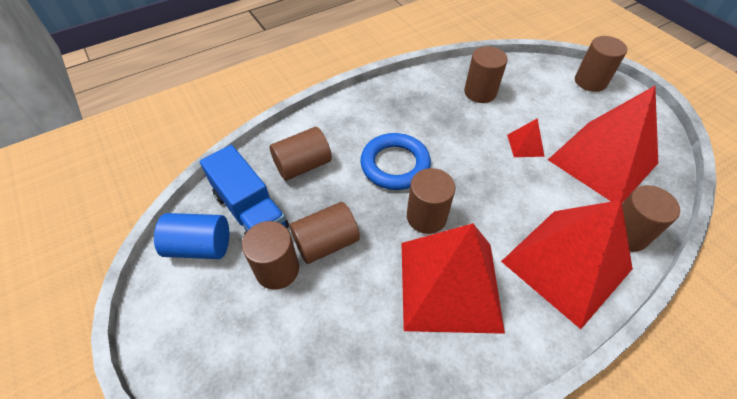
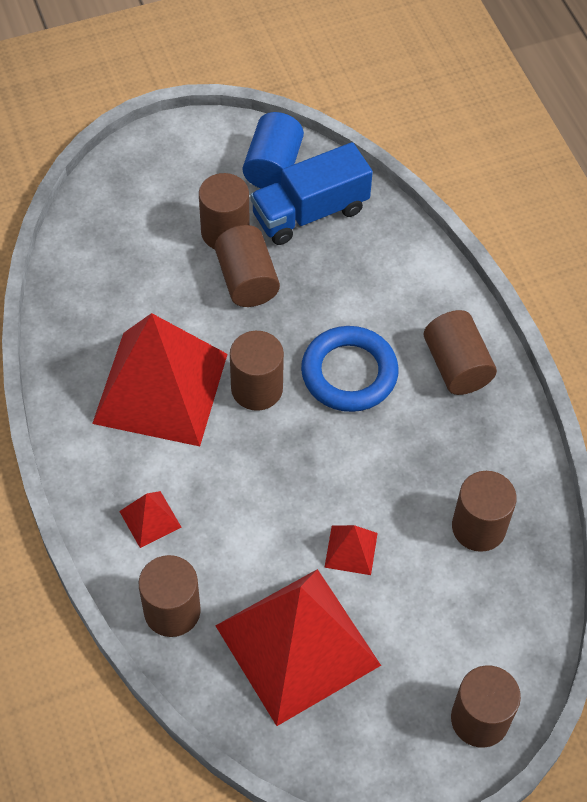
camera: 100 degrees right, 5 degrees up
(303, 165) = (370, 270): brown cylinder -> brown cylinder (456, 366)
(566, 265) = (150, 519): red pyramid -> red pyramid, size x0.40

